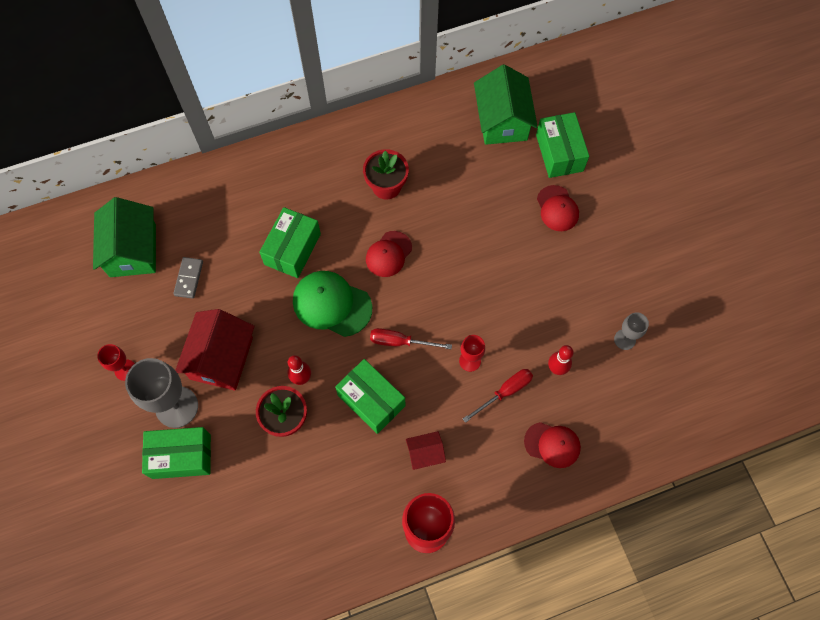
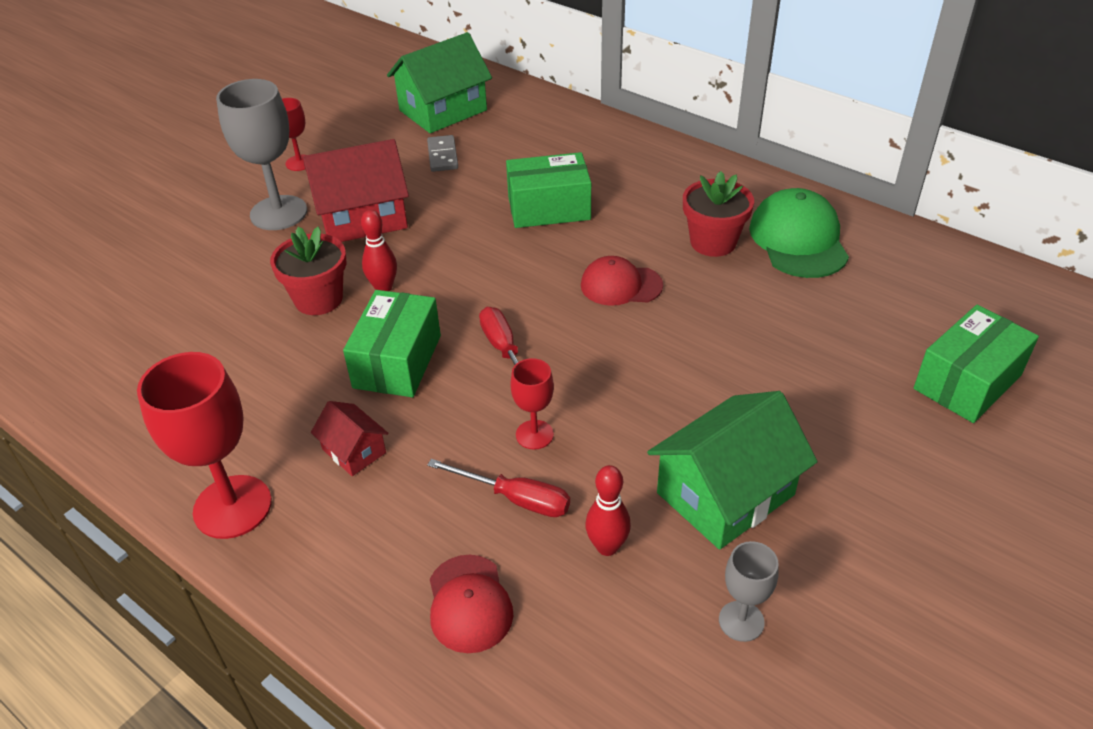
camera: 60 degrees right, 25 degrees down
(181, 456) = (218, 241): green box -> none
(189, 278) = (442, 156): grey domino -> grey domino turned 75 degrees counterclockwise
(332, 304) = (505, 269): green cap -> green cap (798, 240)
(502, 120) = (937, 300): green house -> green house (725, 494)
(557, 208) = (875, 421): red cap -> none

